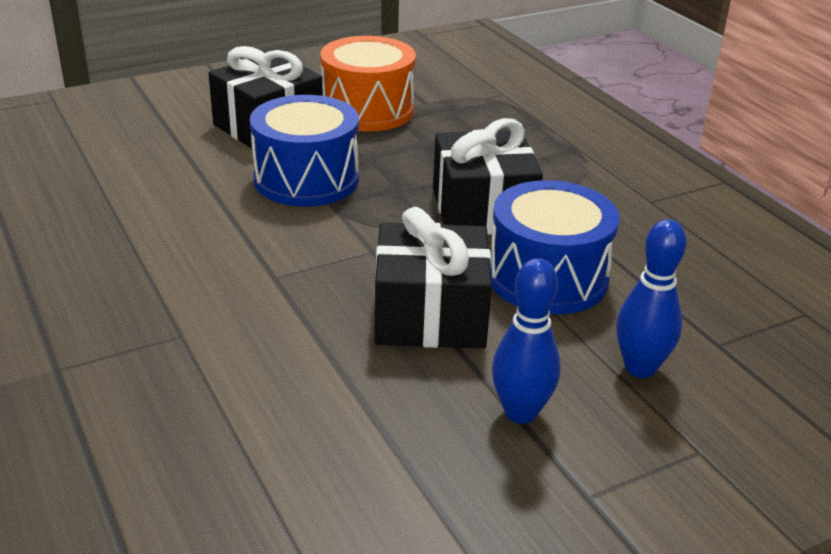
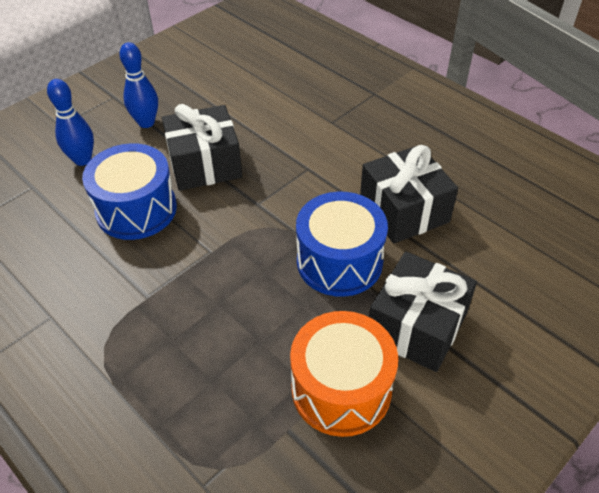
camera: 165 degrees right, 15 degrees up
(482, 210) = (191, 264): black gift -> black gift (404, 210)

